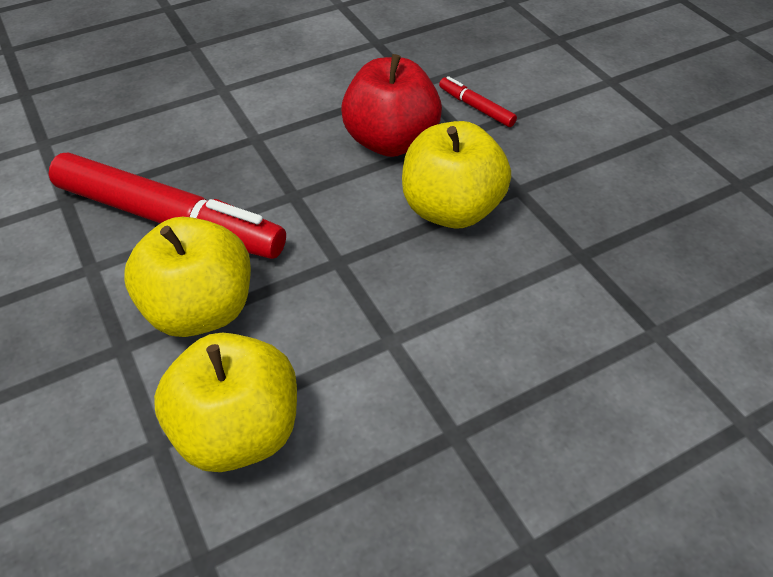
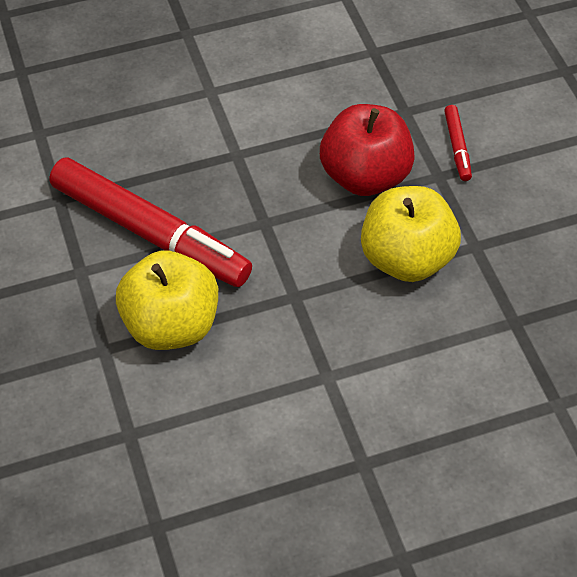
camera: 10 degrees right, 5 degrees up
(238, 431) = (192, 433): yellow apple -> none
(476, 107) = (457, 147): red marker -> red marker turned 150 degrees counterclockwise

